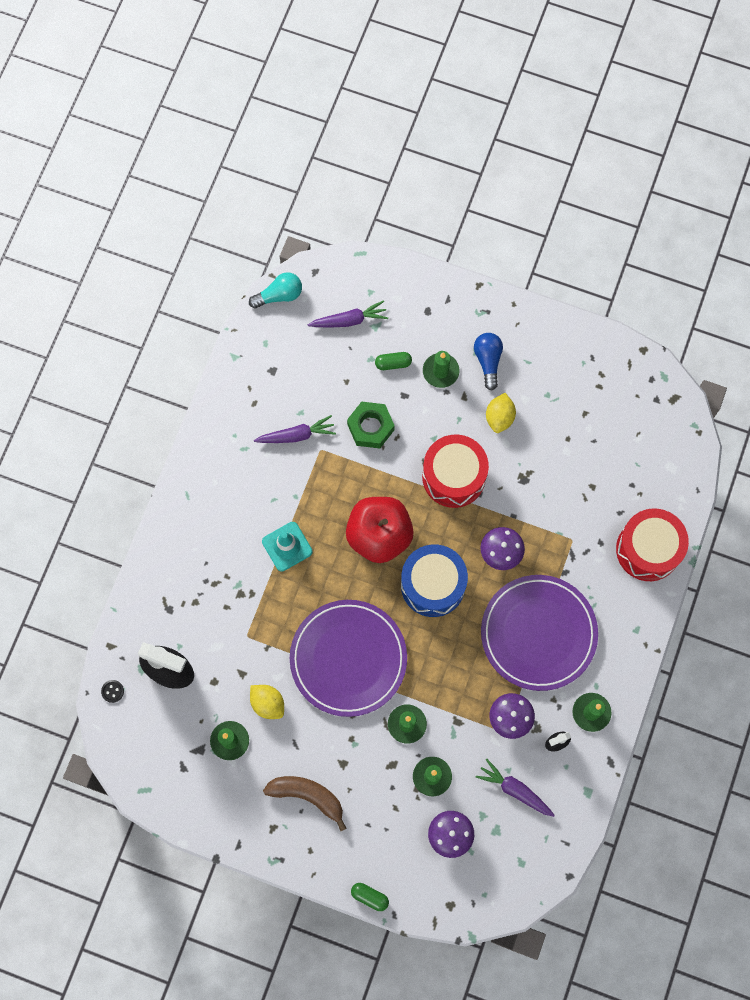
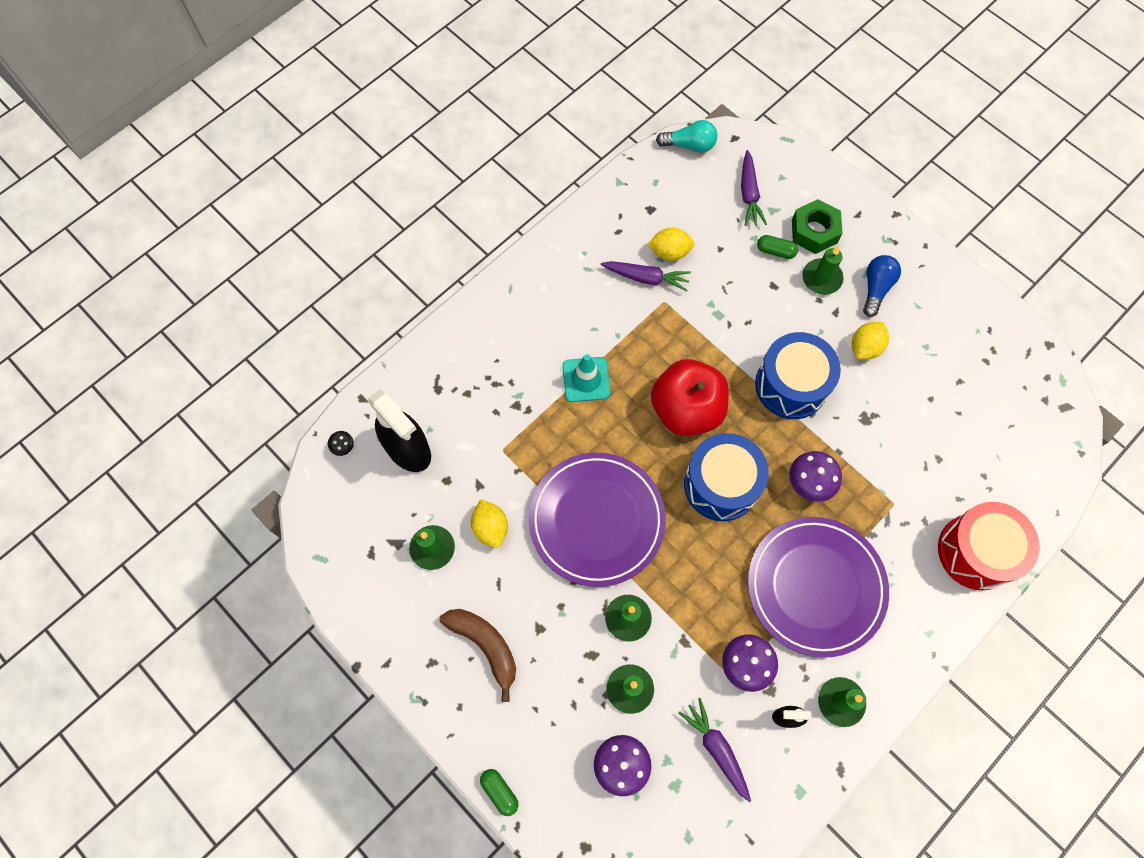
camera: 25 degrees right, 5 degrees down
(306, 403) = (669, 252): none -> yellow lemon
(349, 320) = (749, 194): purple carrot -> purple carrot turned 75 degrees clockwise
(370, 427) = (725, 301): green nut -> green nut (814, 231)
(453, 477) = (791, 385): red drum -> blue drum

